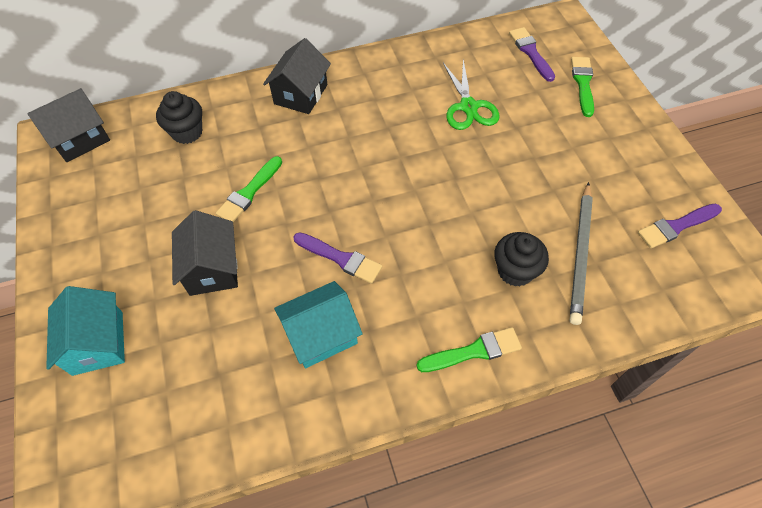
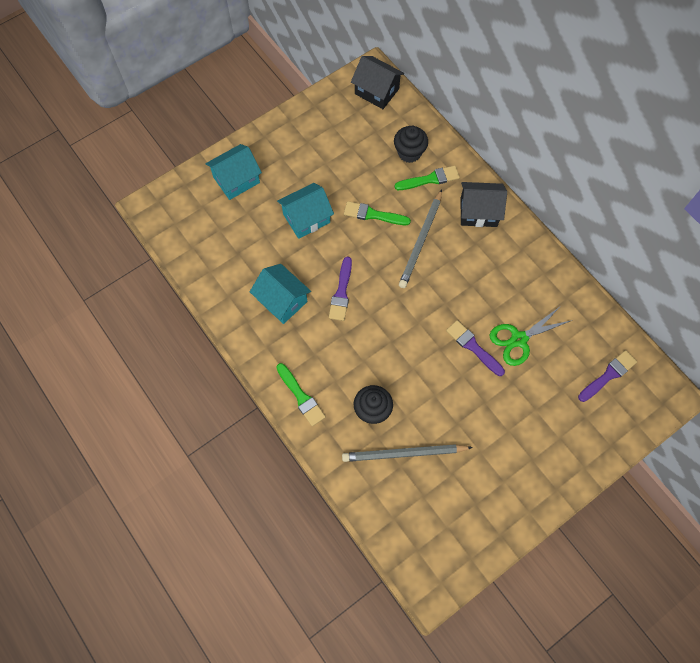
camera: 70 degrees right, 10 degrees up
(212, 268) = (306, 218): black house -> turquoise house
(310, 155) = (421, 241): none -> grey pencil
(583, 84) = (588, 427): green brush -> green brush (429, 179)
(676, 226) = (457, 524): purple brush -> purple brush (473, 347)

